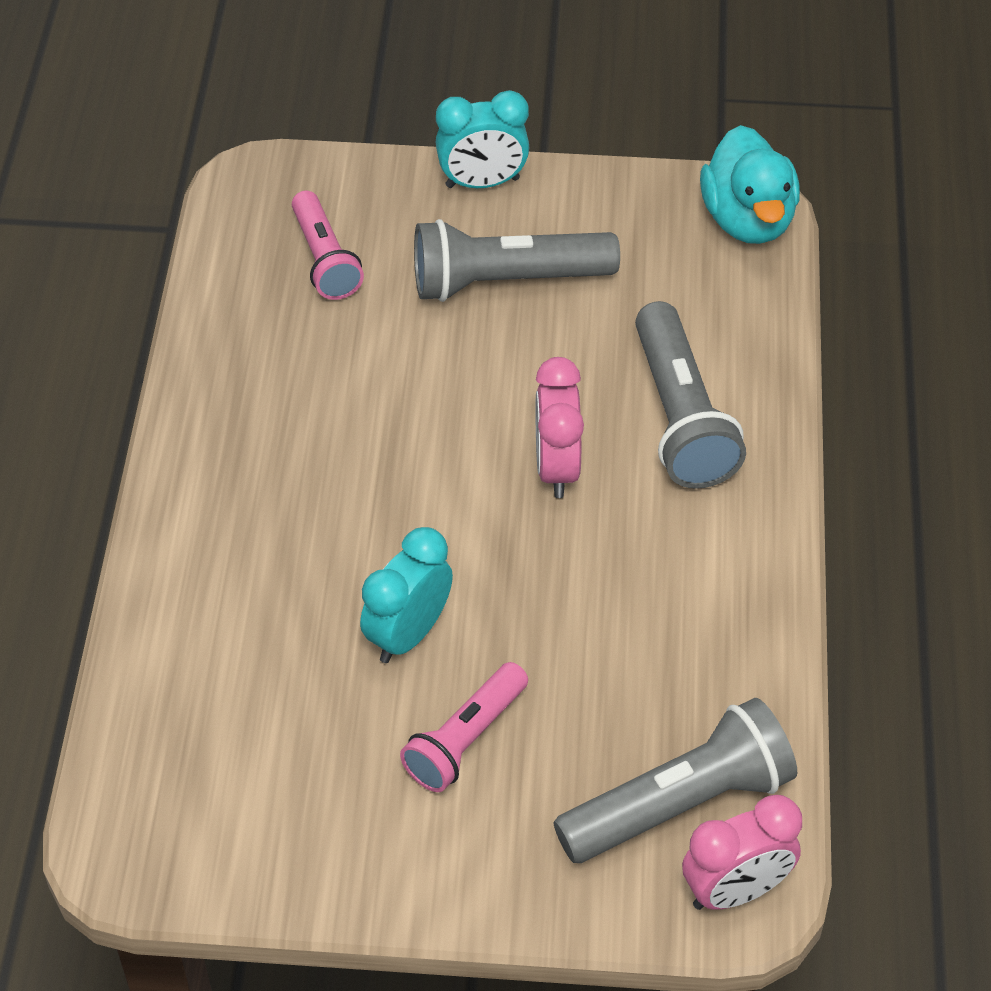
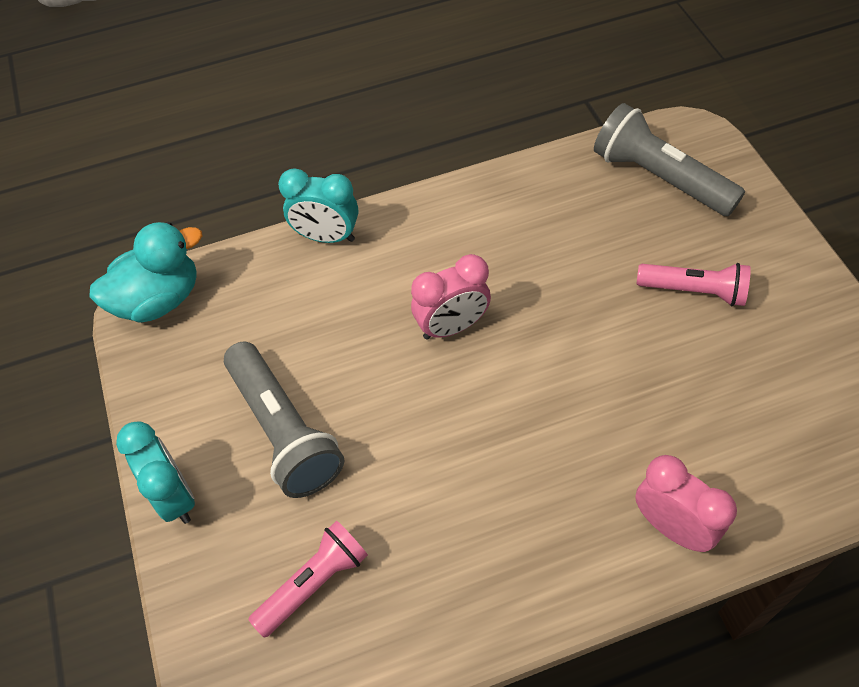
camera: 110 degrees left, 5 degrees up
(408, 634) = (640, 355): turquoise clock -> turquoise clock (326, 237)
(680, 417) = (370, 274): grey flashlight -> none
(735, 890) = (693, 139): pink clock -> pink clock (672, 527)

